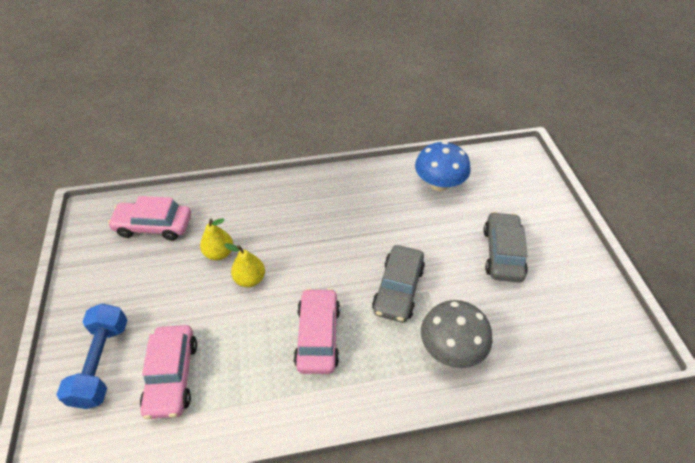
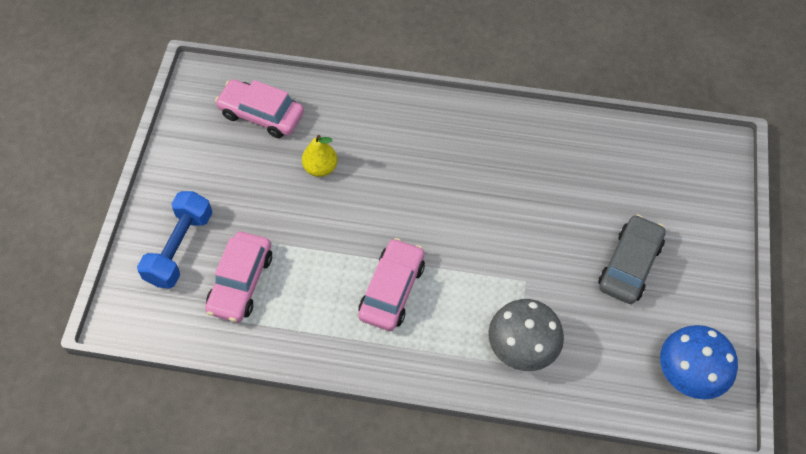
camera: 20 degrees right, 10 degrees up
(250, 279) = (343, 207): yellow pear -> none
(398, 289) = (494, 268): grey car -> none
(439, 184) = (597, 158): blue mushroom -> blue mushroom (689, 373)

